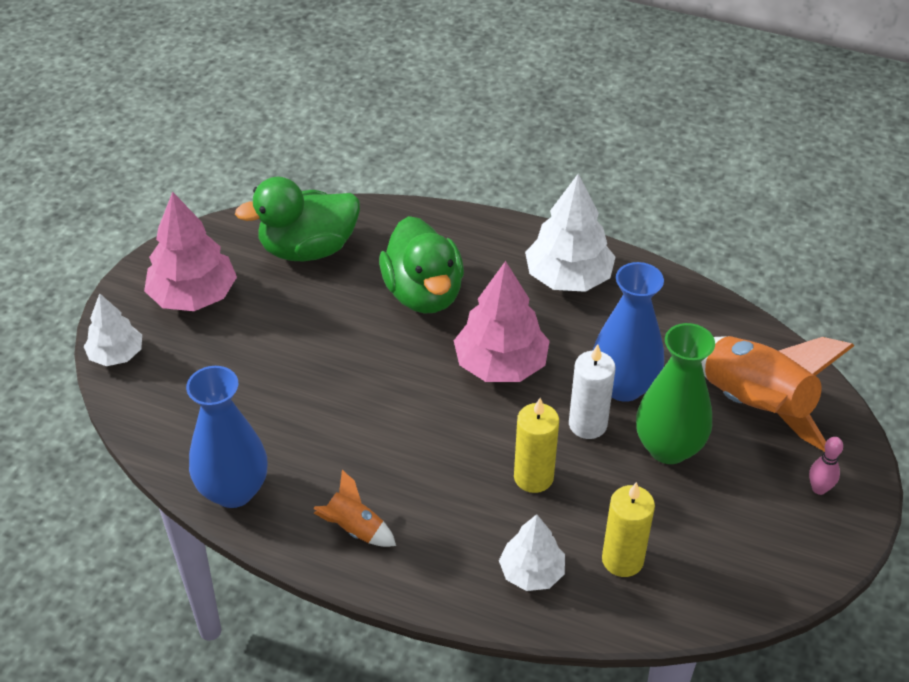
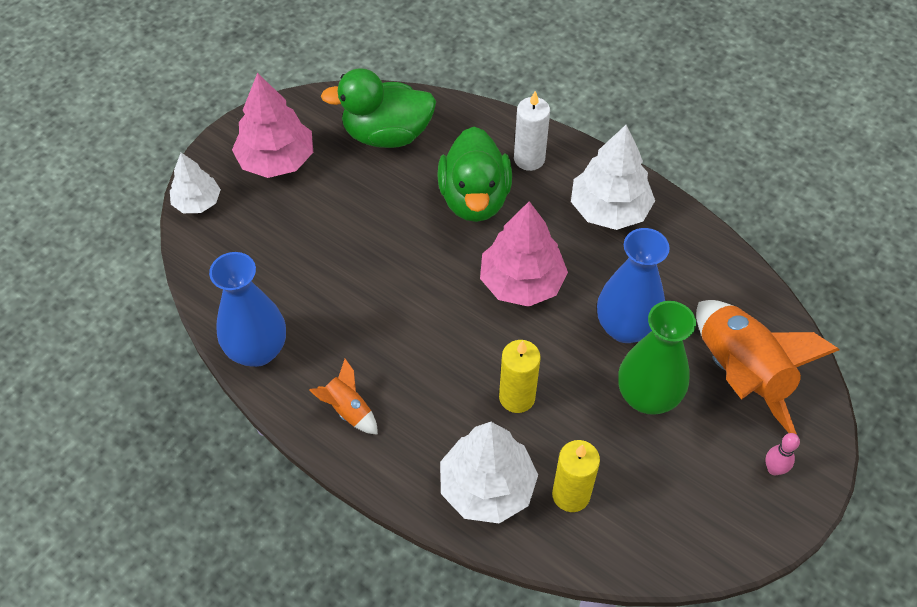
camera: 15 degrees right, 10 degrees up
(532, 572) = (487, 487): white tree -> white tree, size x1.63
(587, 424) = (581, 357): white candle -> white candle (529, 159)

